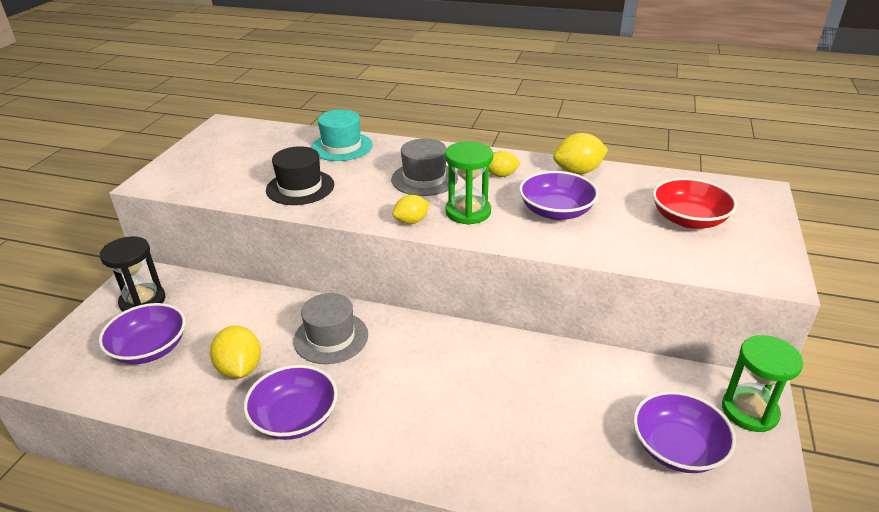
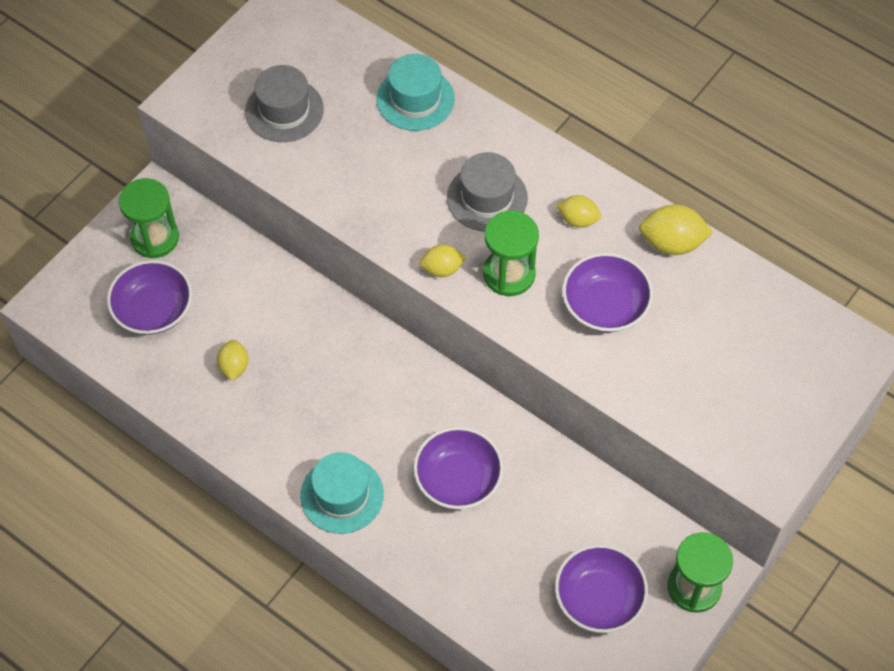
camera: 20 degrees right, 25 degrees up
(143, 301) = (155, 238): black hourglass -> green hourglass
(240, 369) = (234, 367): yellow lemon -> yellow lemon, size x0.64
(295, 418) = (270, 443): purple bowl -> purple bowl (458, 479)
(300, 187) = (343, 167): black hat -> none
(331, 337) = (332, 356): grey hat -> grey hat (284, 110)
(384, 439) = (342, 495): none -> turquoise hat
(688, 219) = (742, 368): red bowl -> none

